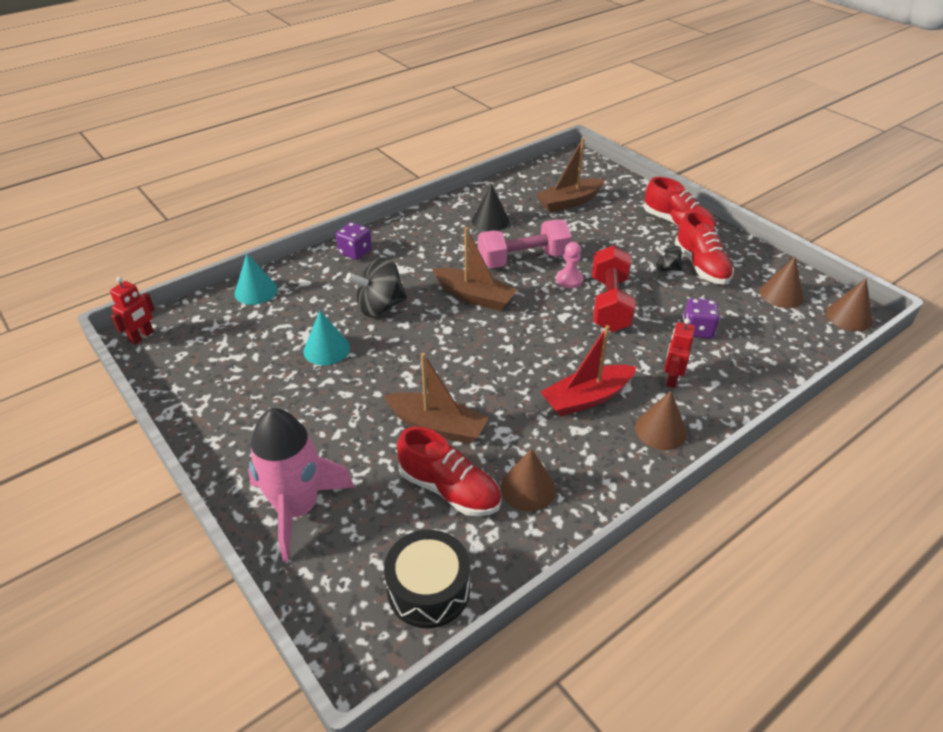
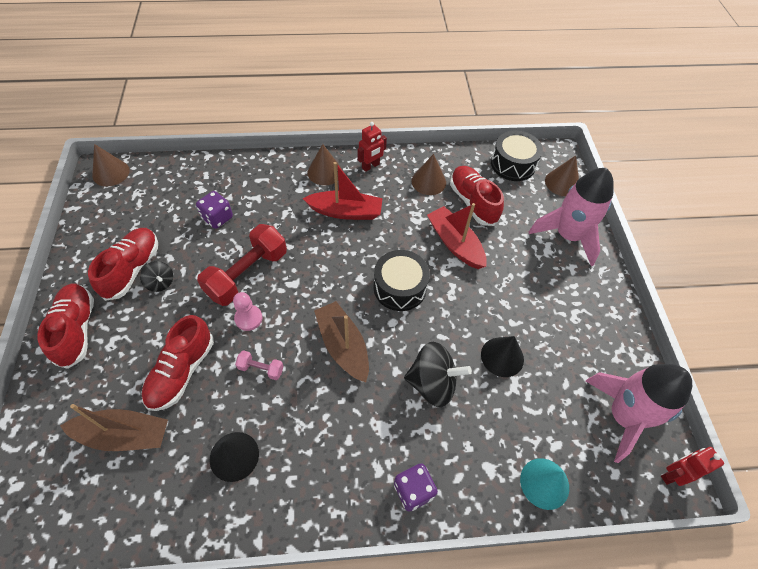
camera: 150 degrees left, 15 degrees up
(192, 355) = (623, 416): none -> pink rocket
(326, 349) = (502, 356): turquoise cone -> black cone
(437, 426) = (455, 243): brown boat -> red boat
(463, 357) = (400, 287): none -> black drum
(523, 260) = (261, 369): pink dumbbell -> pink dumbbell, size x0.45
(576, 236) = (181, 372): none -> red shoe
(671, 379) = (280, 196): red robot -> red robot (370, 166)
(781, 294) = (121, 211): brown cone -> brown cone (562, 183)

